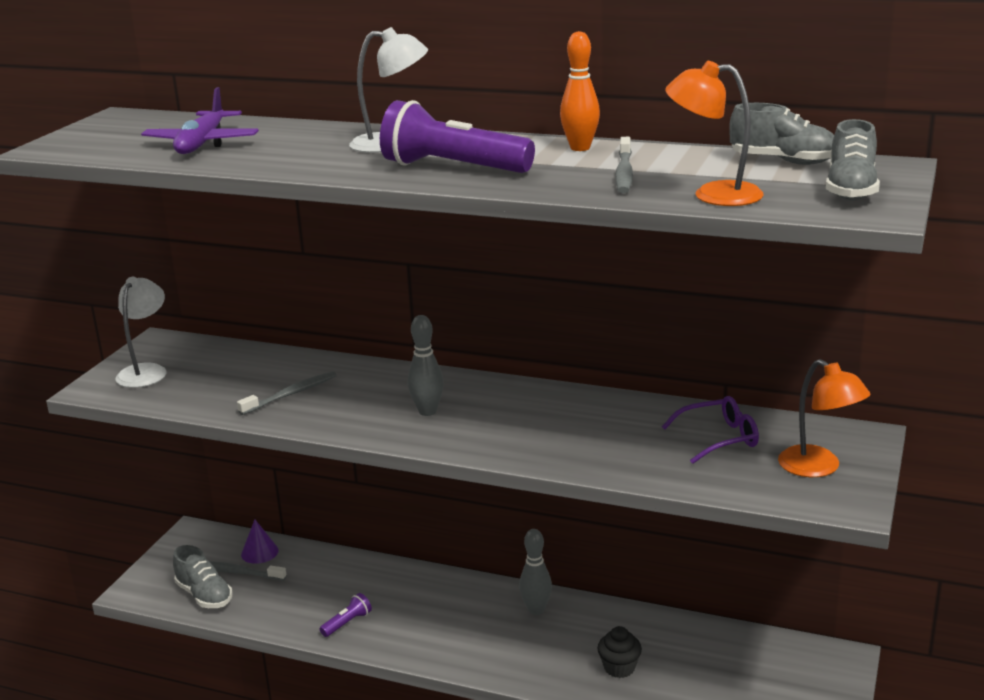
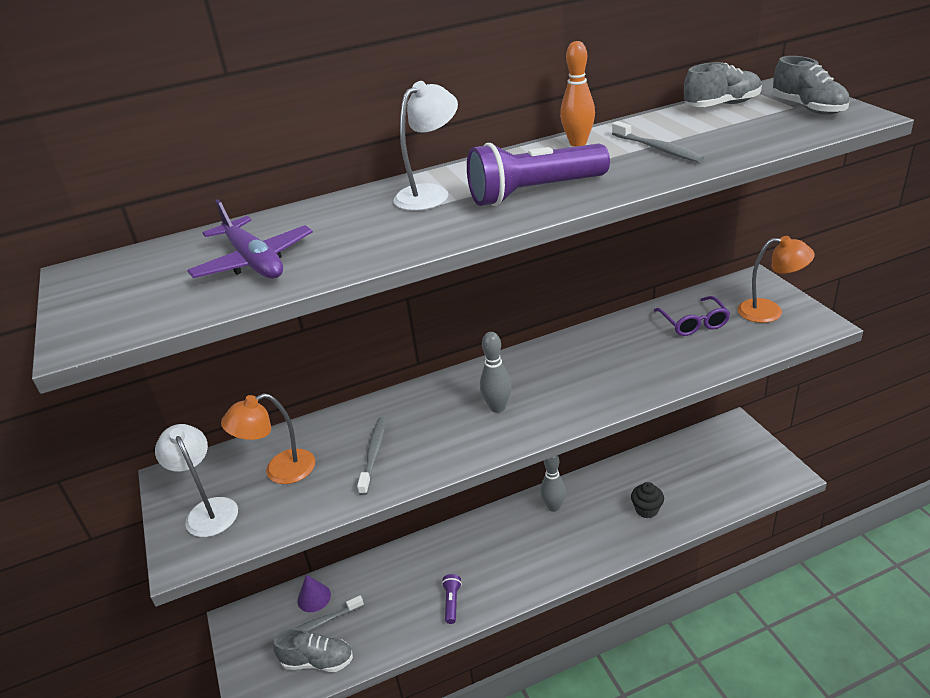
camera: 40 degrees left, 10 degrees up
(713, 194) = (750, 141): orange lamp -> orange lamp (280, 471)
(719, 438) = (693, 323): purple glasses -> purple glasses turned 135 degrees clockwise

